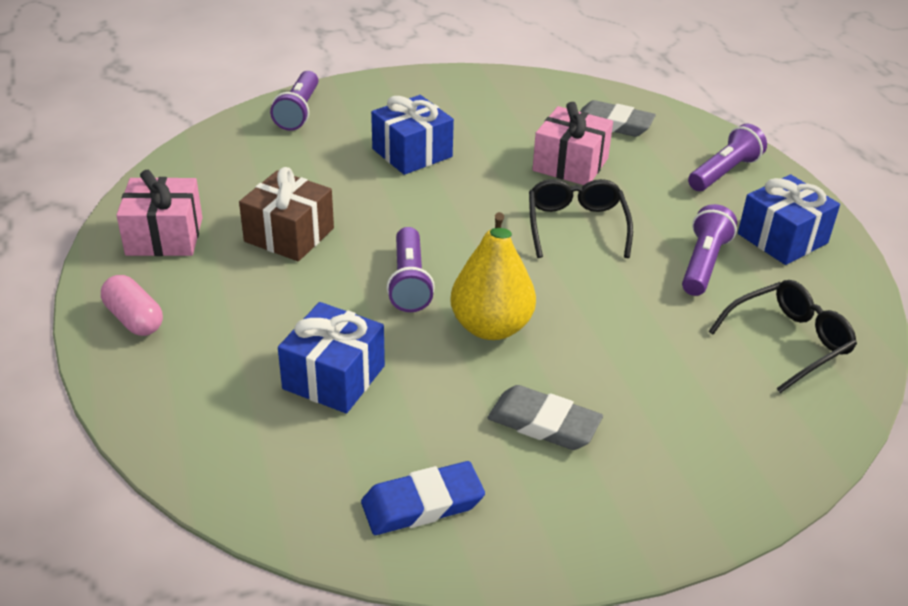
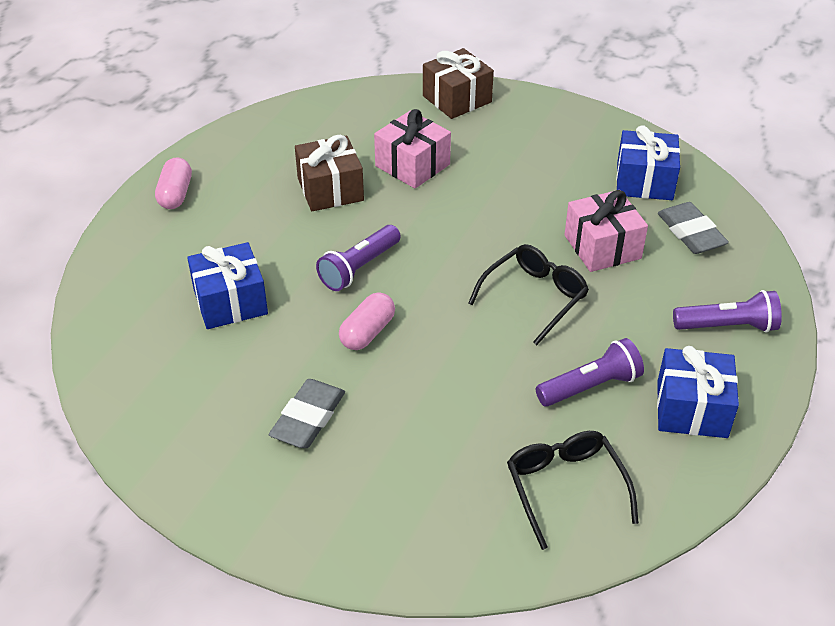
camera: 45 degrees right, 5 degrees up
(164, 236) = (258, 148): pink gift -> pink gift (412, 165)
(298, 112) = (457, 99): purple flashlight -> brown gift
(412, 153) = (493, 173): blue gift -> blue gift (644, 181)
(422, 504) = (173, 413): blue eraser -> none
(491, 327) = (367, 332): yellow pear -> pink capsule
(544, 423) = (308, 418): grey eraser -> grey eraser turned 45 degrees clockwise
(789, 342) = (565, 487): black glasses -> black glasses turned 120 degrees counterclockwise

